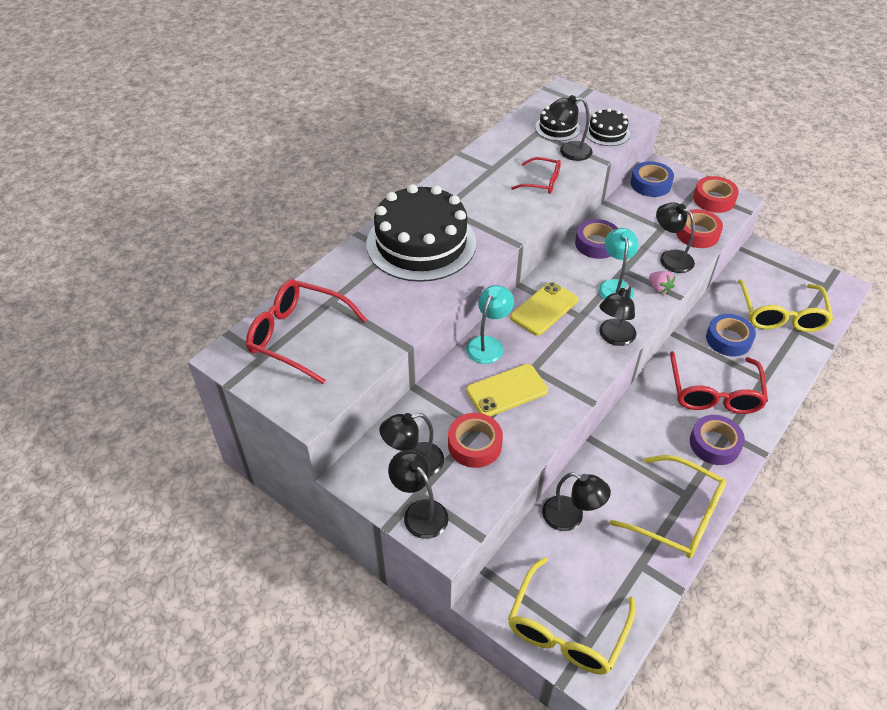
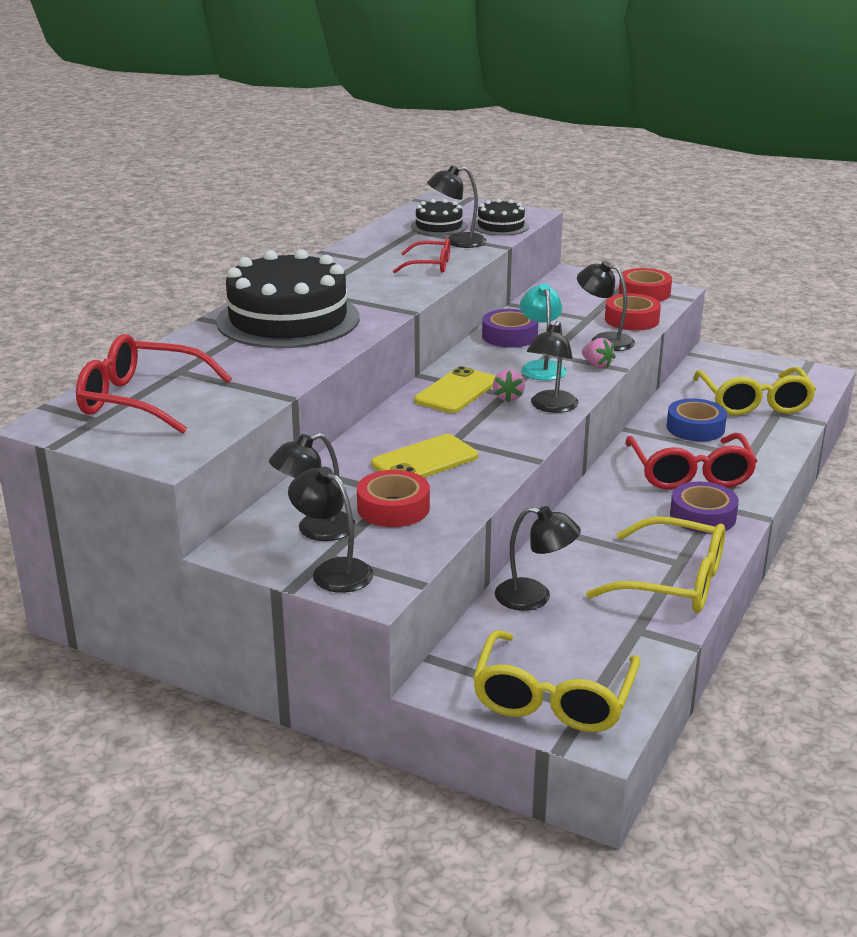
camera: 10 degrees left, 20 degrees down
(488, 344) = (391, 425): turquoise lamp -> none
(583, 321) = (508, 397): none -> pink strawberry
(650, 184) = (564, 286): blue tape -> none

